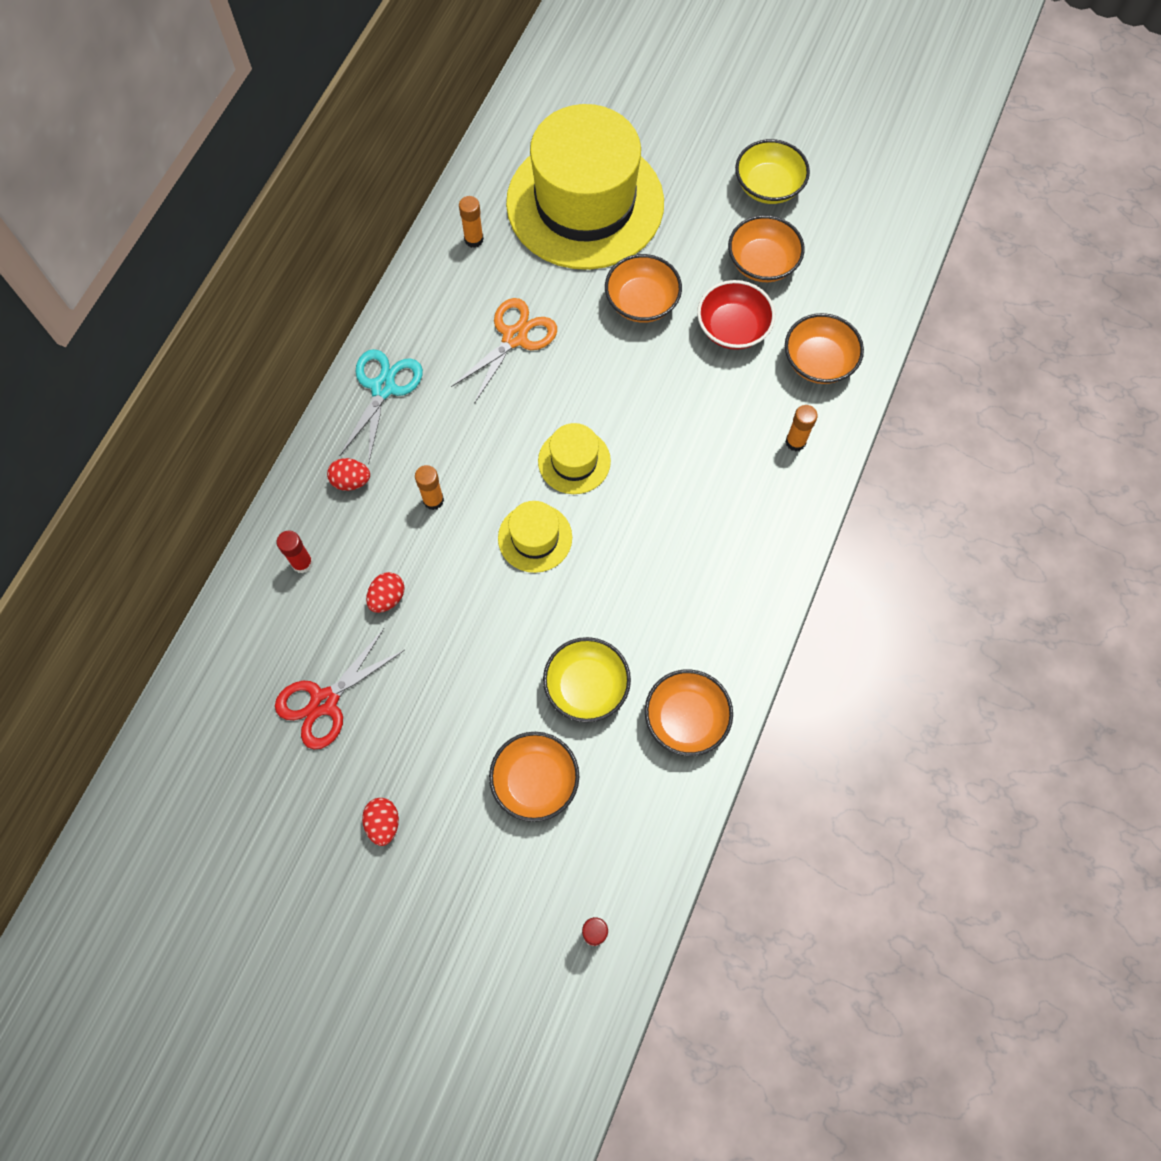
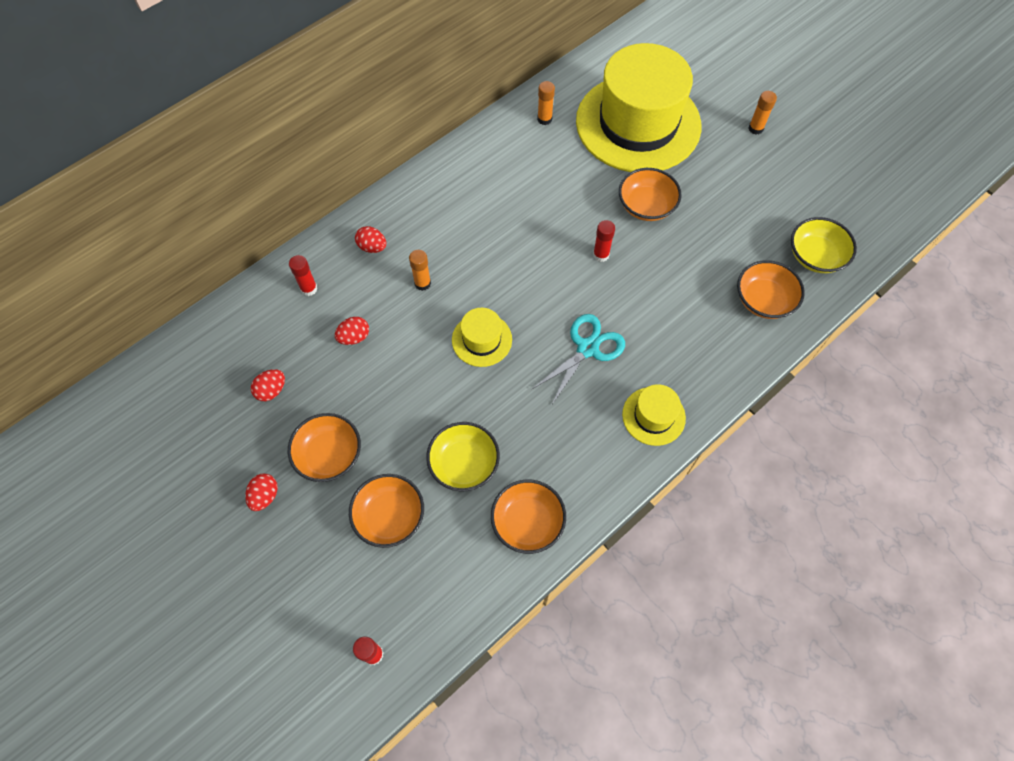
camera: 25 degrees right, 5 degrees down
(324, 701) = (271, 390): red scissors -> red egg
(383, 388) = (428, 193): turquoise scissors -> turquoise scissors (587, 348)
(515, 337) = (539, 195): orange scissors -> none
(574, 461) = (538, 297): yellow hat -> yellow hat (653, 416)
(619, 381) = (601, 255): none -> red glue stick
(732, 328) = (707, 250): red bowl -> none
(762, 263) = (753, 213): orange bowl -> orange bowl (329, 455)
(768, 186) = (784, 161): yellow bowl -> yellow bowl (815, 256)
(795, 442) = (716, 352): orange glue stick -> orange glue stick (755, 128)

